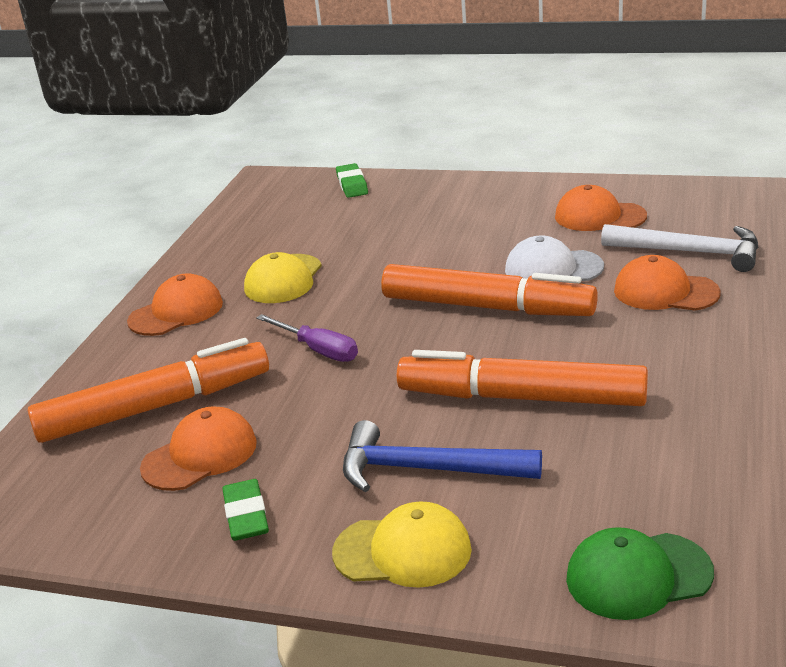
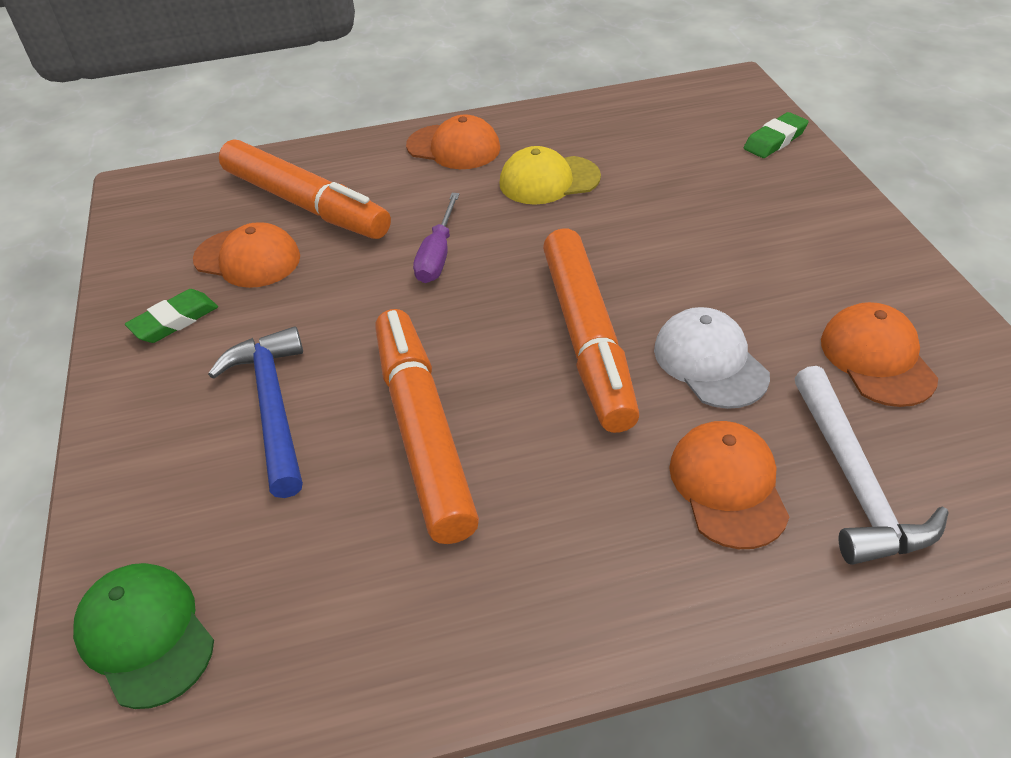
camera: 60 degrees right, 15 degrees up
(403, 551) = (148, 438): yellow cap -> none

